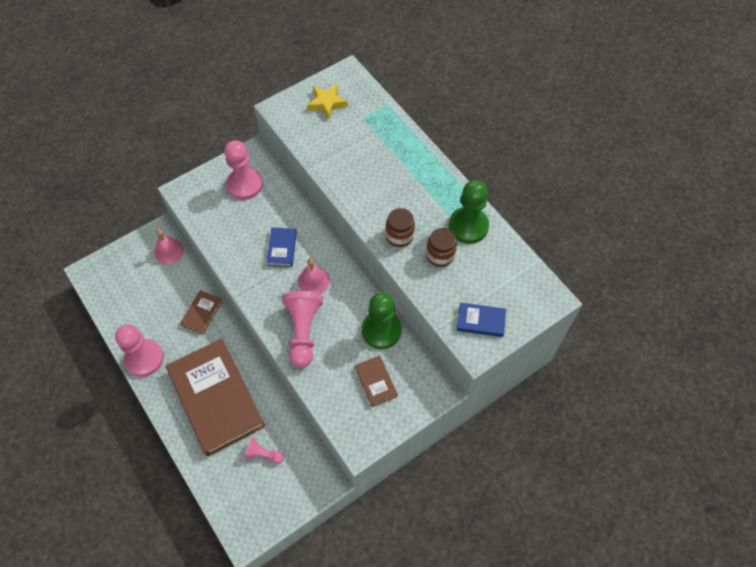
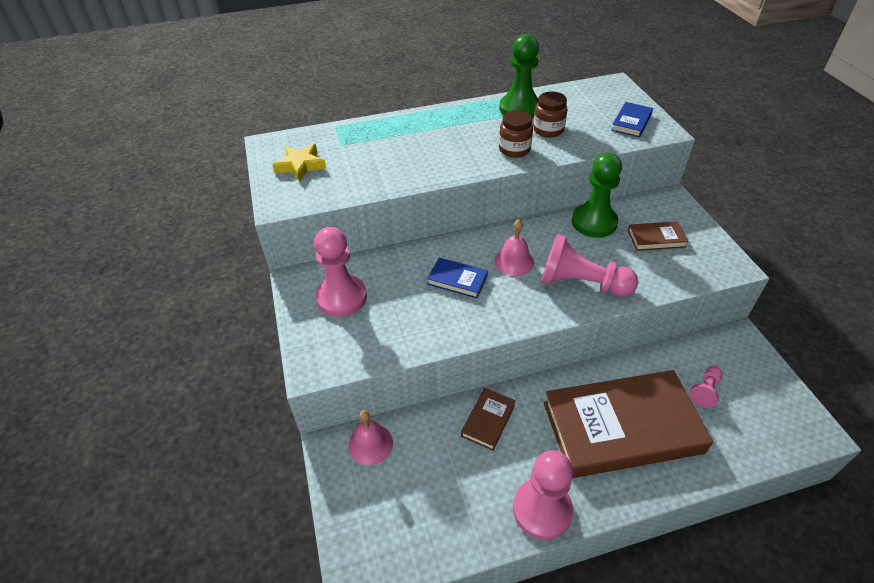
camera: 70 degrees left, 15 degrees down
(202, 313) = (488, 420): brown book -> brown book turned 75 degrees clockwise

